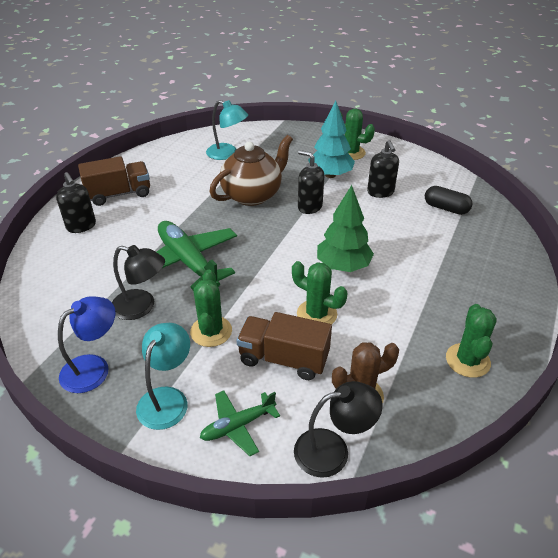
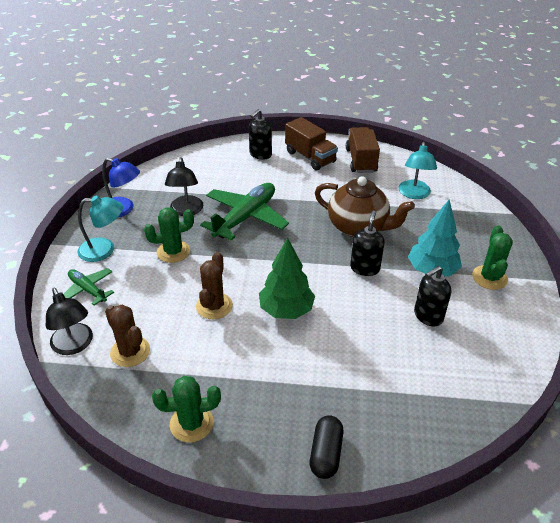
camera: 70 degrees right, 0 degrees up
(283, 359) = (157, 298): brown truck -> brown truck (361, 160)
(316, 314) = (214, 306): green cactus -> brown cactus
(446, 208) = (436, 379): black capsule -> black capsule (326, 453)

